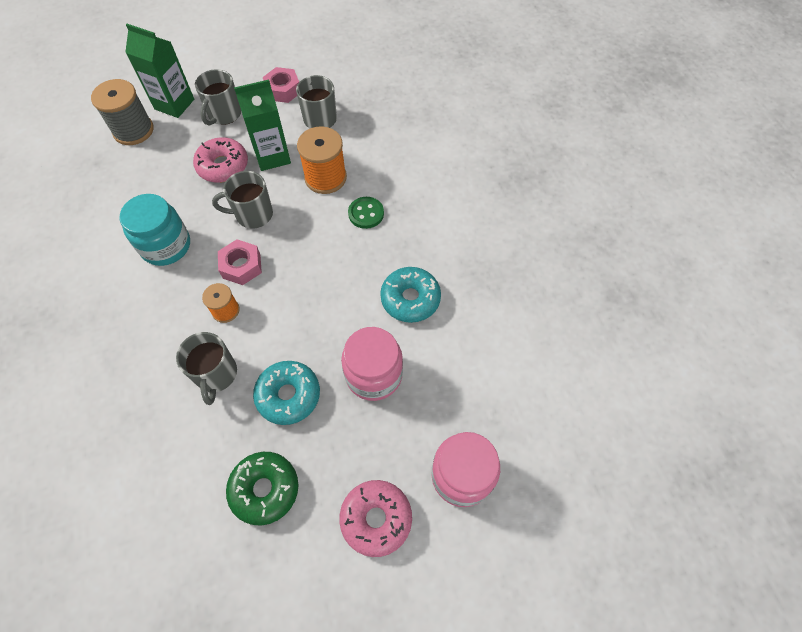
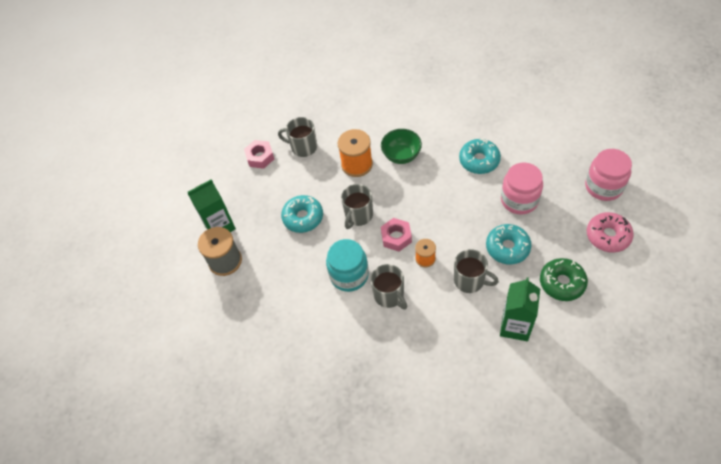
camera: 50 degrees left, 5 degrees down
(223, 166) = (303, 217): pink donut -> turquoise donut
(224, 114) = (255, 200): grey mug -> grey mug (389, 295)
(272, 156) = (316, 186): green carton -> green carton (515, 326)
(366, 213) = (401, 155): green button -> green bowl

